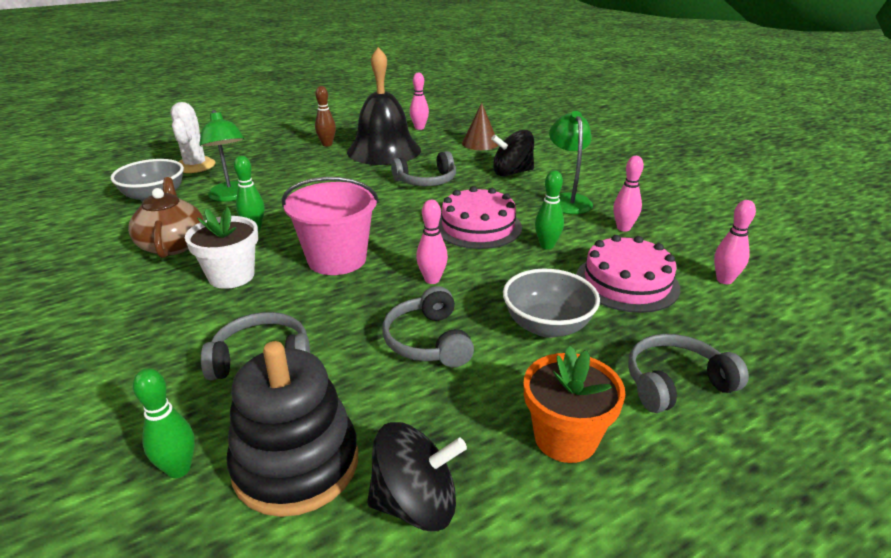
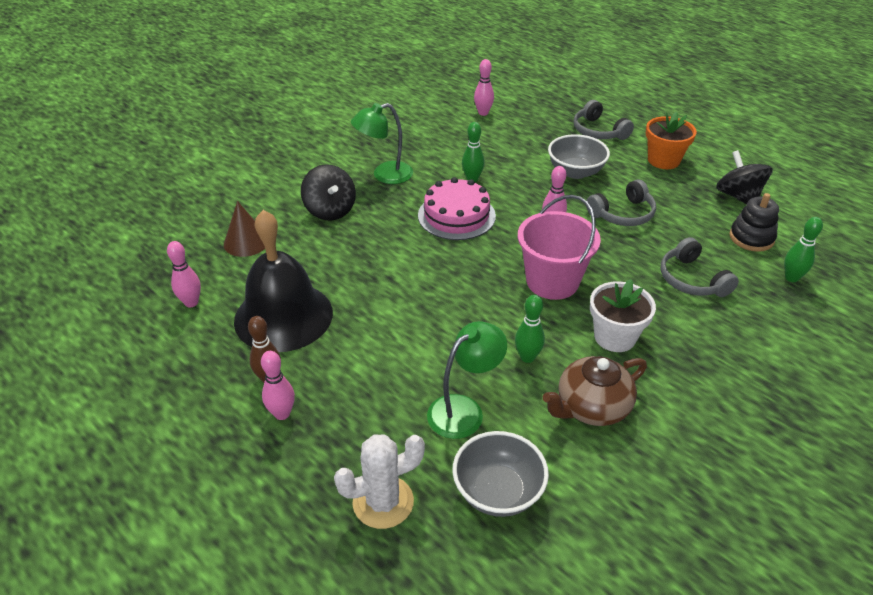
camera: 105 degrees left, 10 degrees up
(296, 464) = (751, 238): black stacking toy -> black stacking toy, size x0.64
(426, 181) = (368, 262): grey headphones -> none
(623, 228) = (427, 148): pink bowling pin -> pink bowling pin (282, 414)
(626, 282) = (506, 146): pink cake -> none

